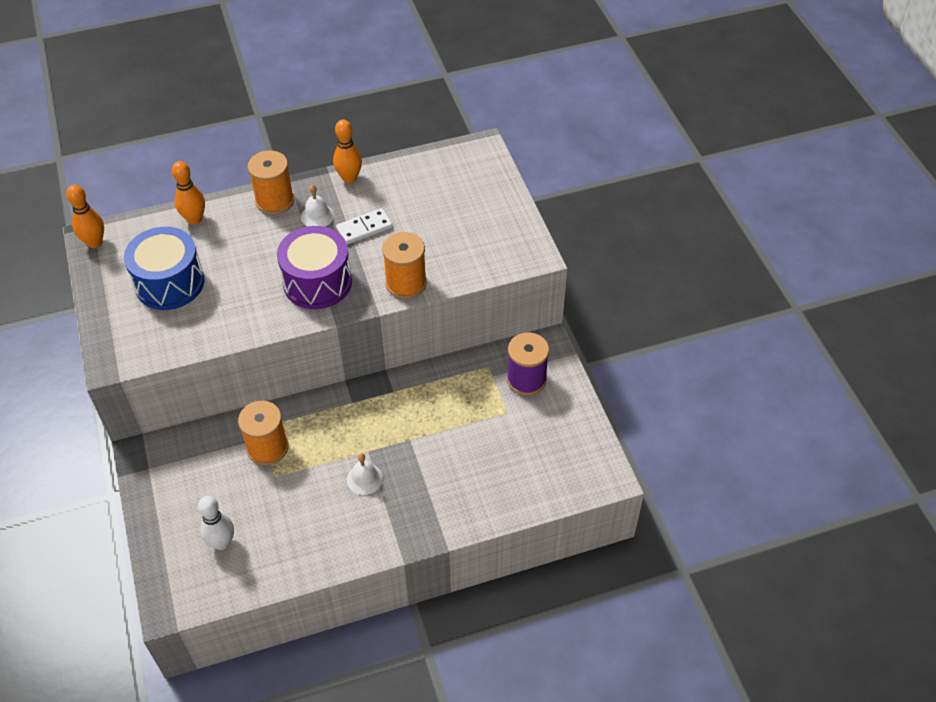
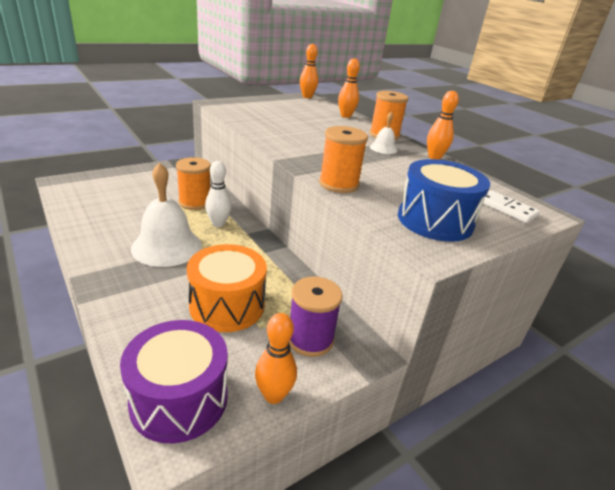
camera: 70 degrees right, 20 degrees down
(169, 283) = (286, 112): blue drum -> blue drum (435, 221)
(222, 543) = (110, 194): white bowling pin -> white bowling pin (218, 223)
(317, 282) = (316, 151): purple drum -> purple drum (179, 399)
(364, 228) = (387, 165): white domino -> white domino (506, 209)
(364, 479) = (167, 246): white bell -> white bell, size x2.10
(473, 433) = (227, 305): none -> orange drum
(578, 414) = (274, 395): none -> orange bowling pin

